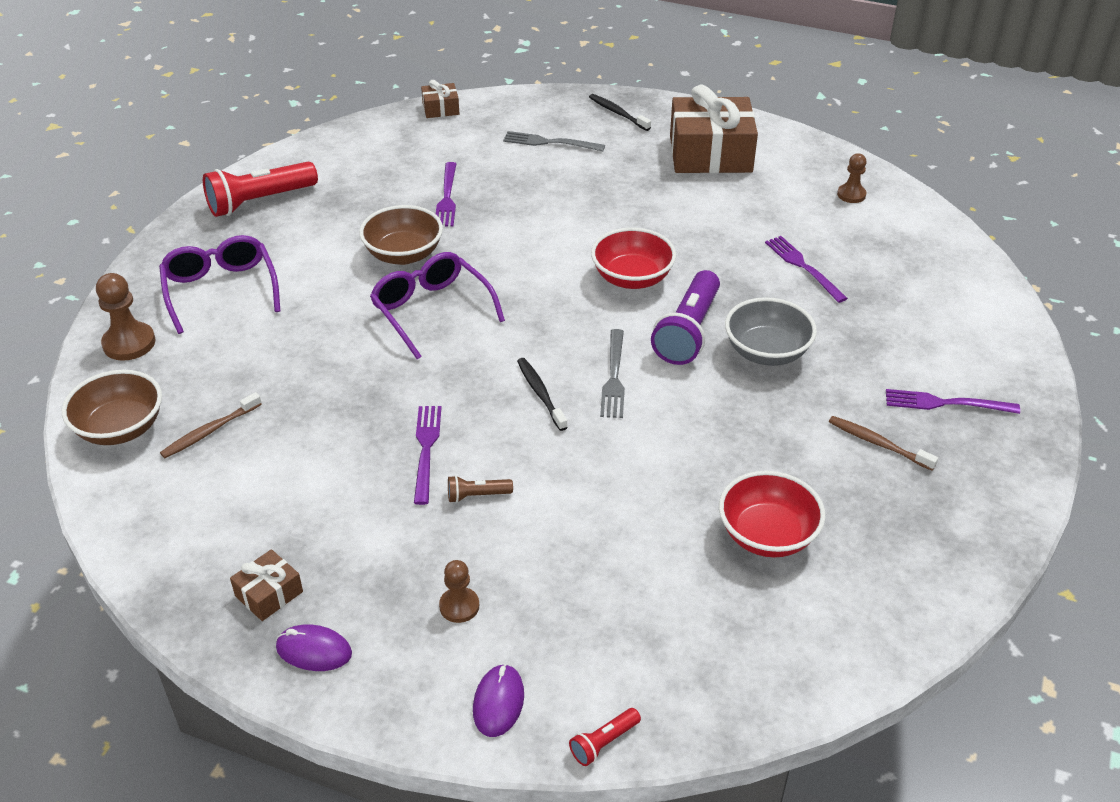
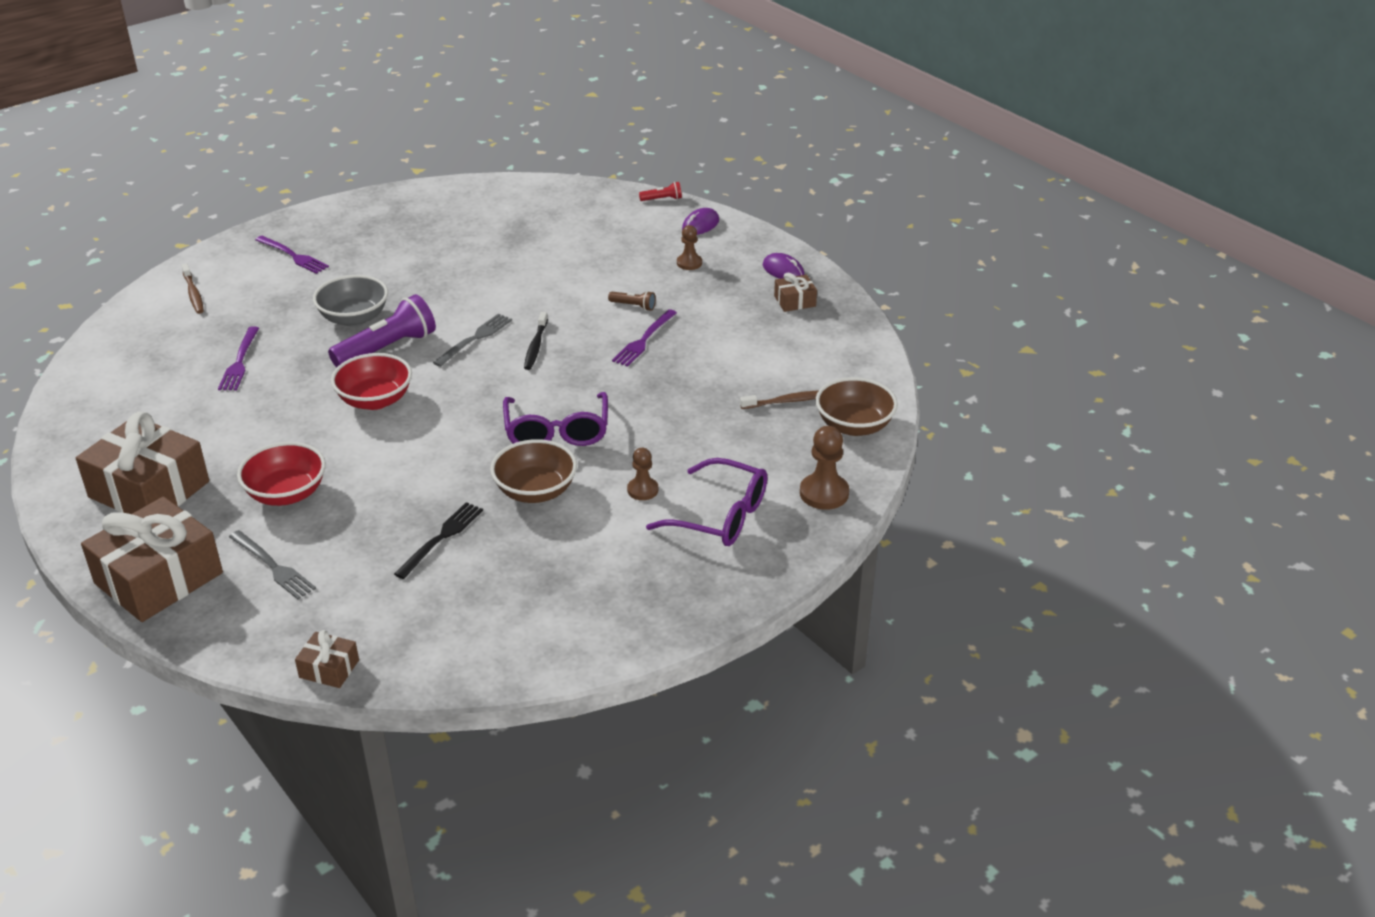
camera: 150 degrees left, 5 degrees down
(220, 290) = (721, 516): purple glasses -> purple glasses turned 75 degrees counterclockwise
(259, 202) = (627, 607): red flashlight -> none
(447, 198) = (442, 537): purple fork -> black fork
(618, 113) = (159, 578): black toothbrush -> brown gift
(767, 535) = (488, 237): red bowl -> red bowl (286, 493)
(851, 195) = (105, 403): brown pawn -> brown pawn (642, 490)
(878, 443) = (365, 252): brown toothbrush -> brown toothbrush (193, 294)

